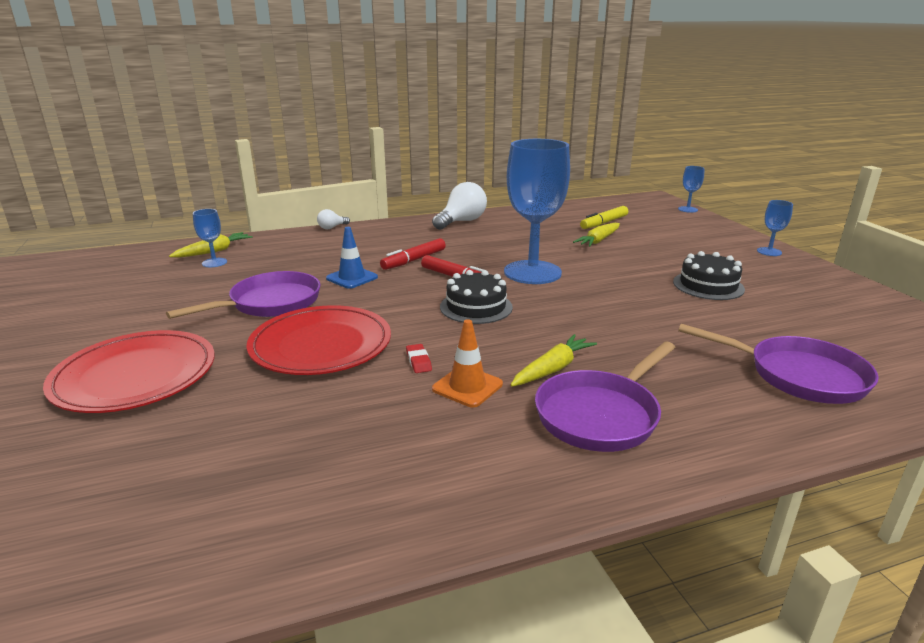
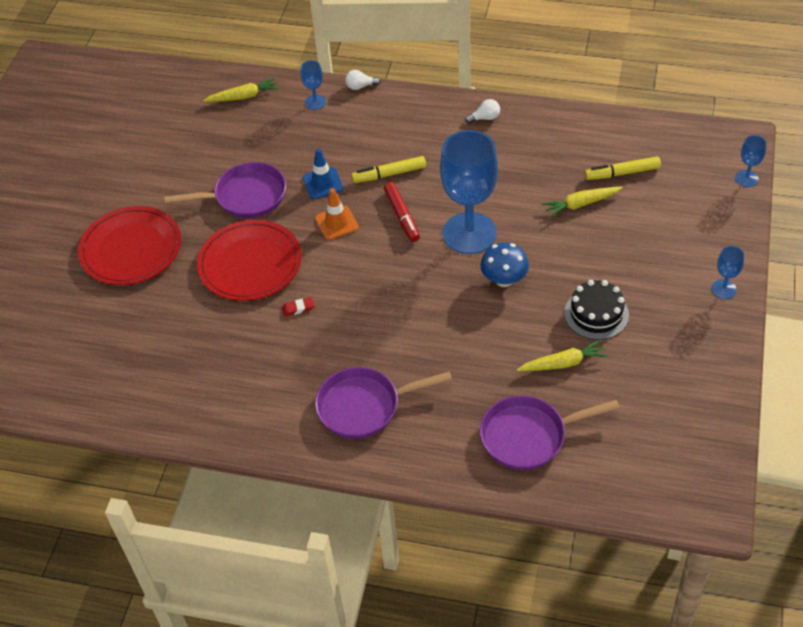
camera: 35 degrees right, 25 degrees up
(214, 262) = (235, 117): blue goblet -> blue goblet (315, 102)
(414, 260) = (389, 174): red marker -> yellow marker
(418, 361) = (298, 308): red eraser -> red eraser turned 60 degrees clockwise
(461, 222) = (485, 118): white light bulb -> white light bulb, size x0.50
(467, 386) = (308, 346): orange traffic cone -> orange traffic cone (336, 223)
(476, 307) = (383, 263): black cake -> none
(553, 369) = (374, 354): yellow carrot -> yellow carrot (563, 363)
(602, 288) = (504, 279): none -> blue mushroom
(798, 375) = (528, 436): purple pan -> purple pan turned 105 degrees clockwise

